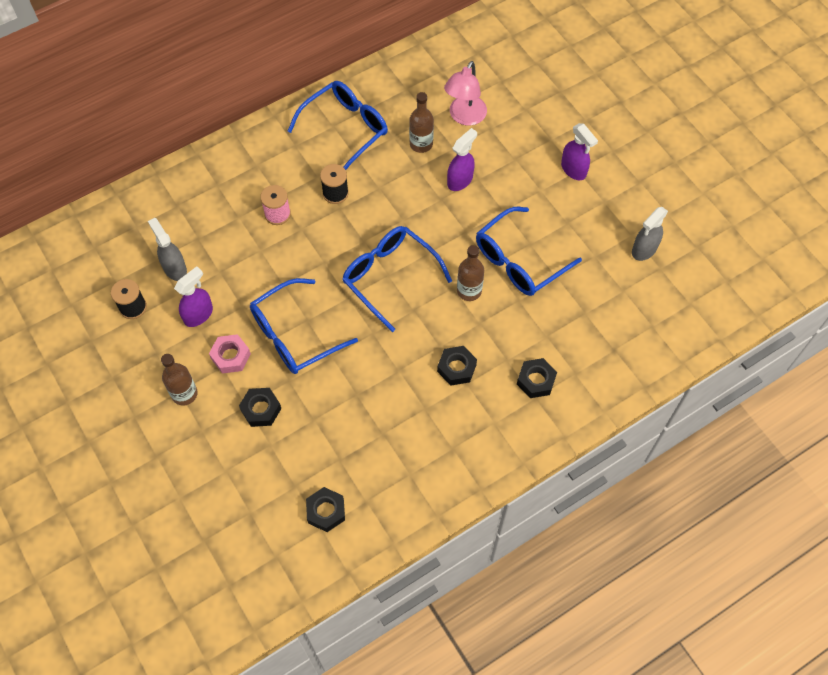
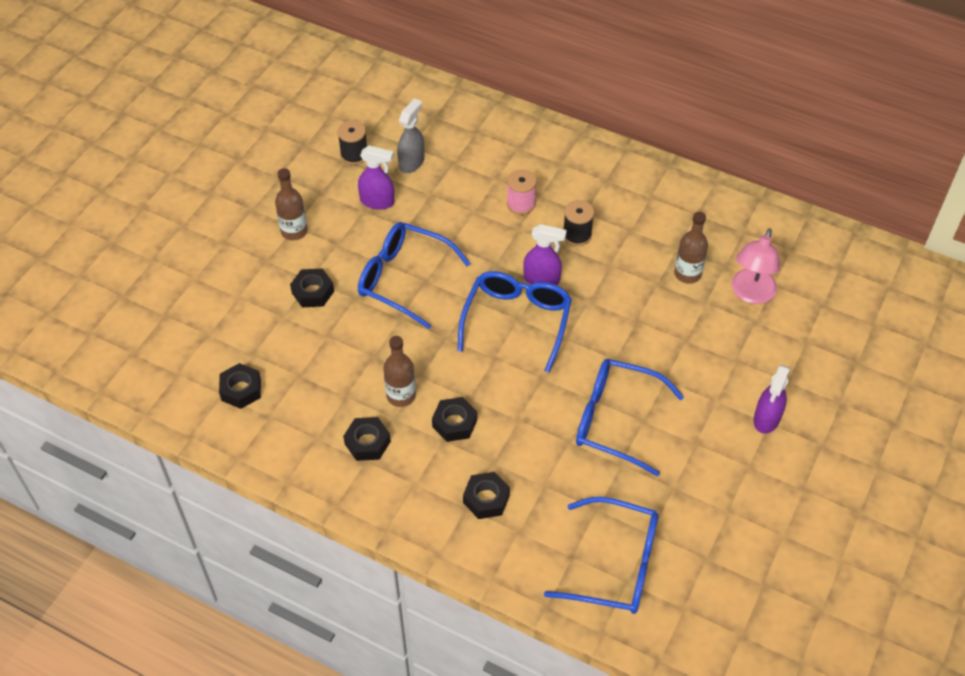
camera: 60 degrees right, 10 degrees down
(231, 356) = (351, 244): pink nut -> none
(346, 129) = (655, 208): blue glasses -> blue glasses (616, 565)
(437, 439) = (367, 442): none -> black nut
(460, 180) = (671, 325): purple spray bottle -> purple spray bottle (542, 279)
(464, 117) = (750, 294): pink lamp -> pink lamp turned 60 degrees counterclockwise
(469, 291) = (549, 393): brown bottle -> brown bottle (401, 395)
(644, 249) = (718, 531): grey spray bottle -> none

